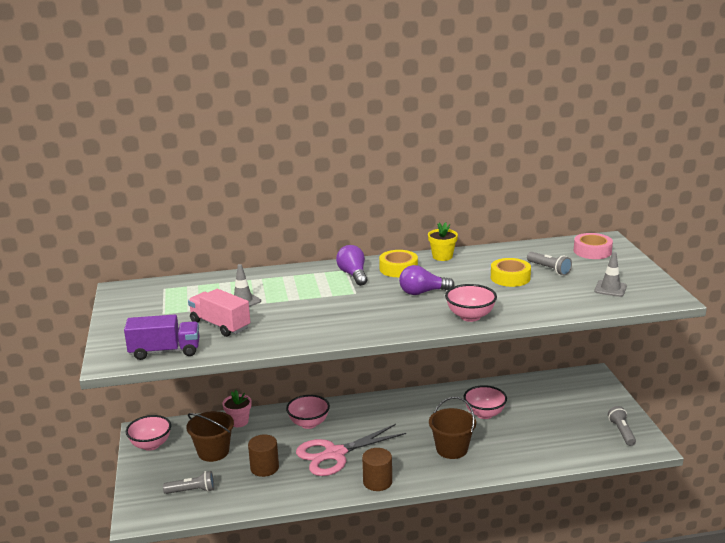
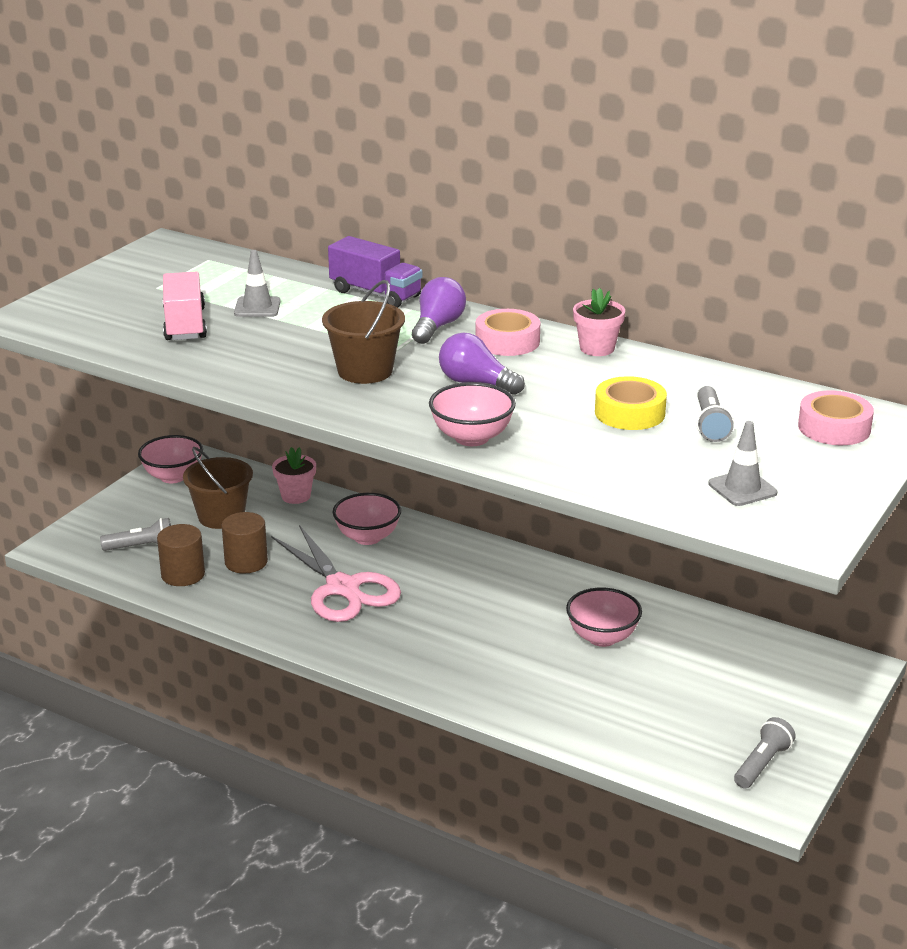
camera: 40 degrees right, 5 degrees up
(165, 351) = (84, 330): purple truck -> purple truck (375, 294)
(192, 491) = (141, 547): grey flashlight -> grey flashlight turned 45 degrees counterclockwise
(335, 454) = (343, 588): pink scissors -> pink scissors turned 135 degrees counterclockwise
(377, 482) = (340, 645): brown cylinder -> brown cylinder (183, 574)
(398, 269) = (507, 341): yellow tape -> pink tape
(442, 256) = (597, 348): yellow flower pot -> pink flower pot
(451, 449) = (488, 657): brown bucket -> brown bucket (365, 371)

